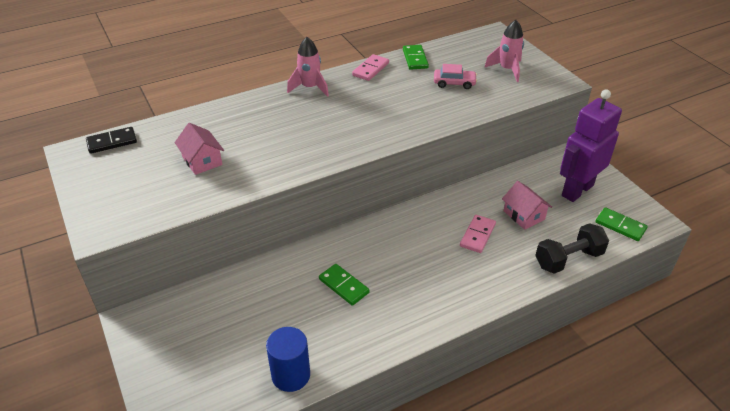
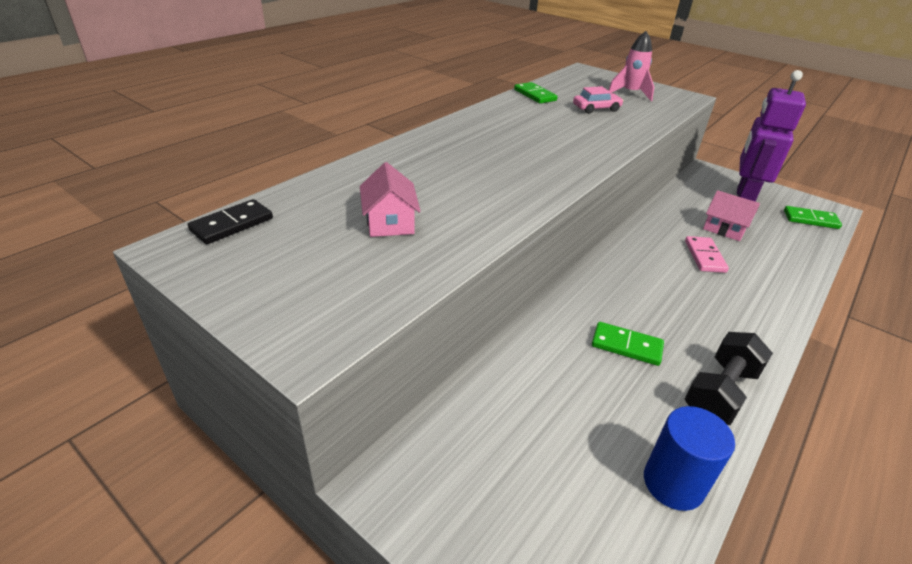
camera: 25 degrees left, 5 degrees down
(202, 160) = (389, 222): pink house -> pink house turned 45 degrees clockwise
(310, 88) = (451, 131): pink rocket -> none
(370, 69) = (500, 108): pink domino -> none
(568, 259) = (805, 258): black dumbbell -> black dumbbell (720, 392)

